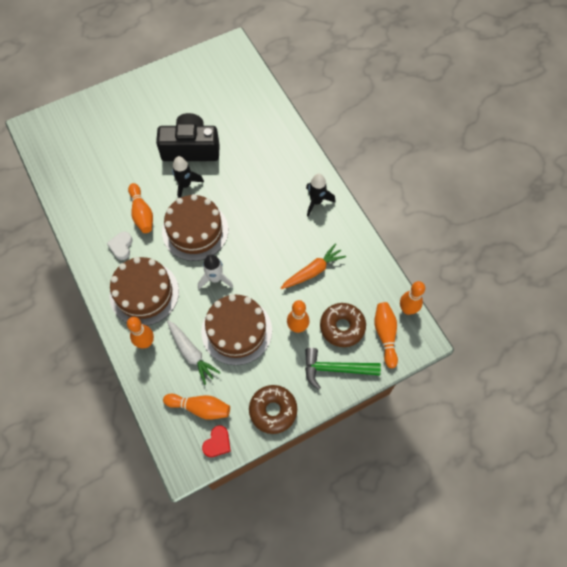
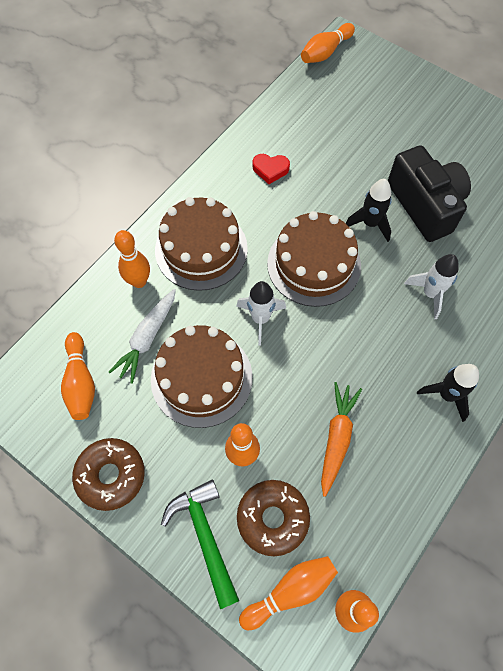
camera: 65 degrees right, 0 degrees up
(121, 247) = (248, 197): white heart -> none
(142, 213) = (303, 196): orange bowling pin -> orange bowling pin (325, 52)
(217, 443) = (42, 424): red heart -> red heart (270, 170)
(251, 177) = (430, 294): none -> white rocket
(313, 271) = (337, 438): orange carrot -> orange carrot turned 105 degrees counterclockwise

